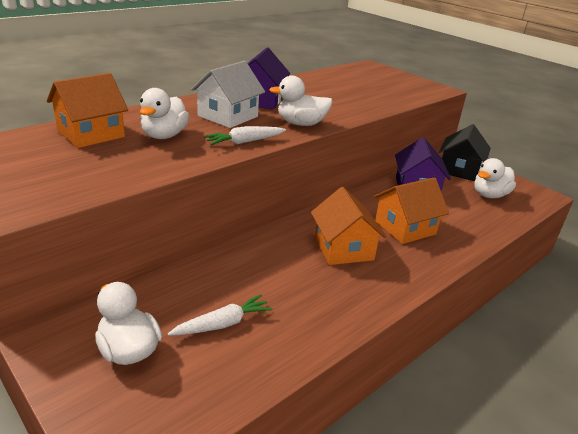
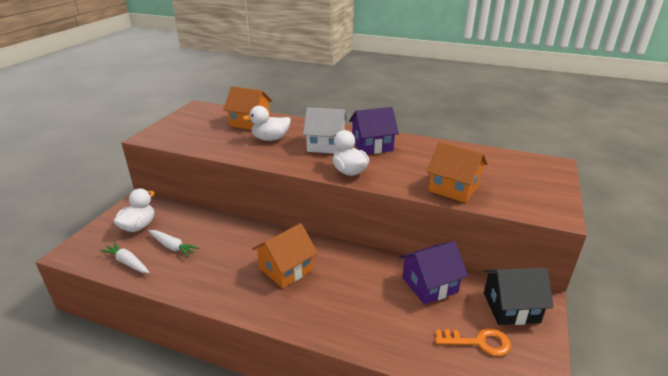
camera: 65 degrees right, 0 degrees up
(245, 142) = (290, 162): white carrot -> white carrot (128, 262)
(405, 227) = (347, 294): orange house -> orange house (454, 188)
(489, 195) = (478, 342): white duck -> orange key

